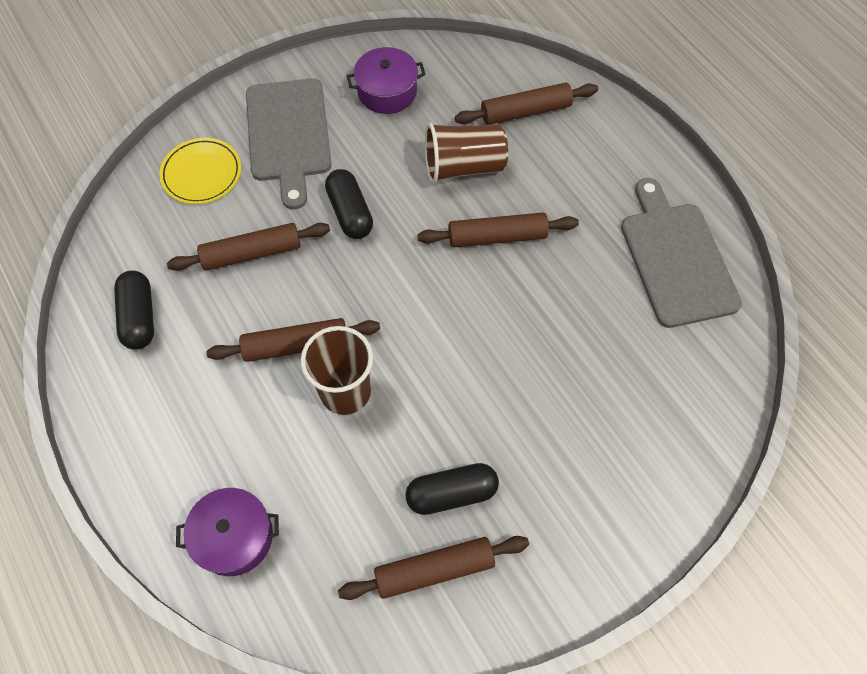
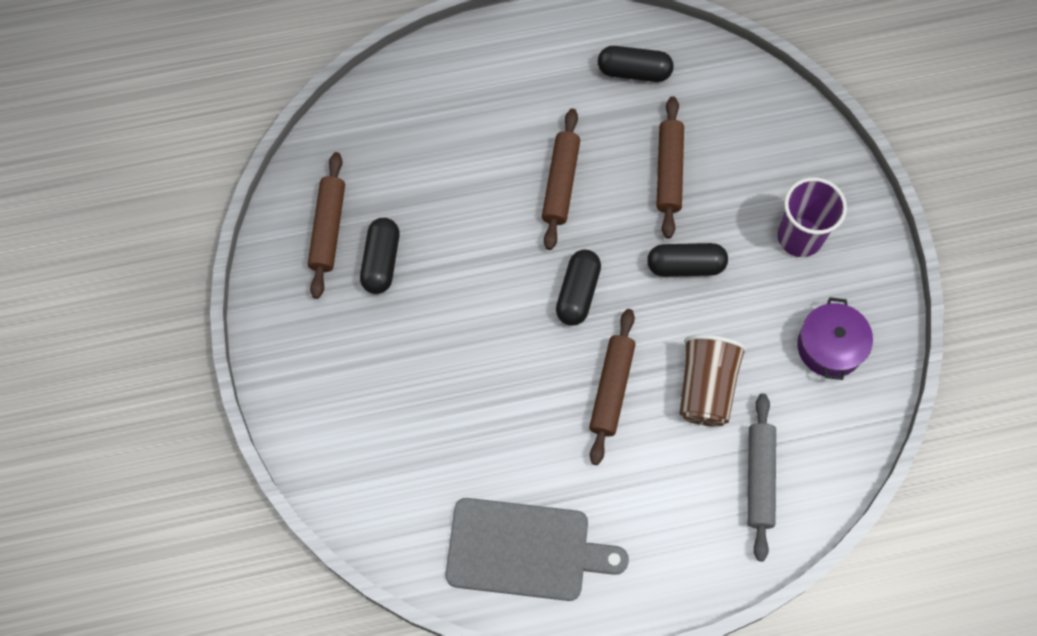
camera: 110 degrees right, 5 degrees up
(202, 174) = (775, 150): yellow plate -> none
(234, 537) = (414, 100): purple pot -> none
(289, 135) = (799, 237): grey cutting board -> purple cup
(345, 391) = (502, 209): brown cup -> none
(413, 293) = (577, 293): none -> black capsule
(525, 111) = (759, 479): brown rolling pin -> grey rolling pin

